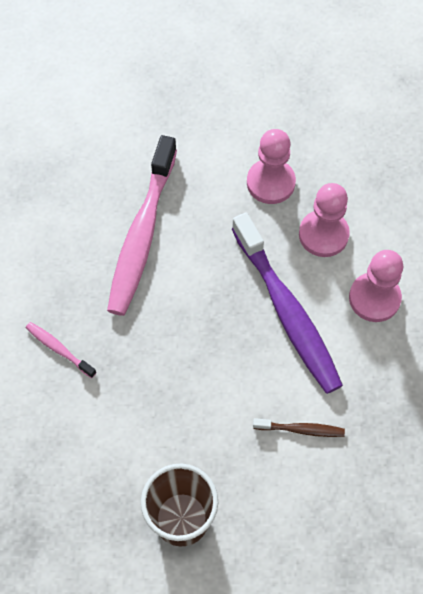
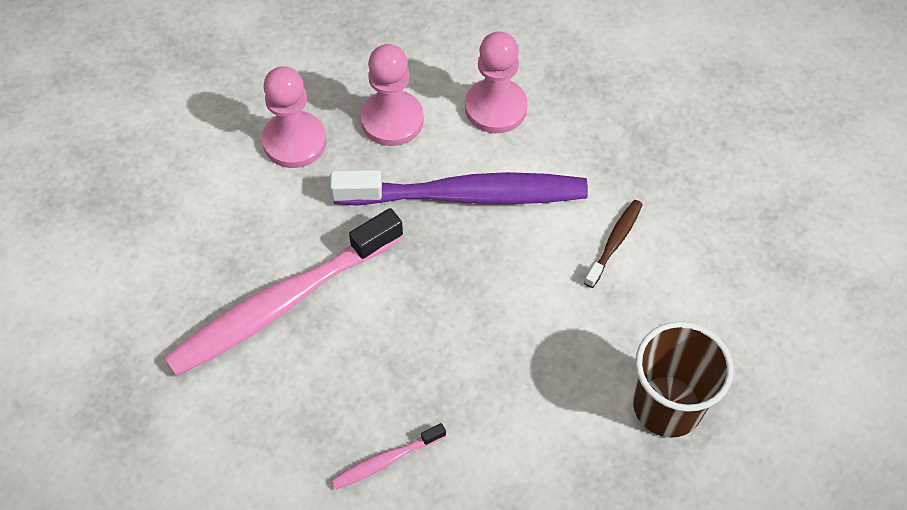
camera: 65 degrees left, 5 degrees down
(142, 235) = (281, 303): pink toothbrush -> pink toothbrush turned 105 degrees clockwise

